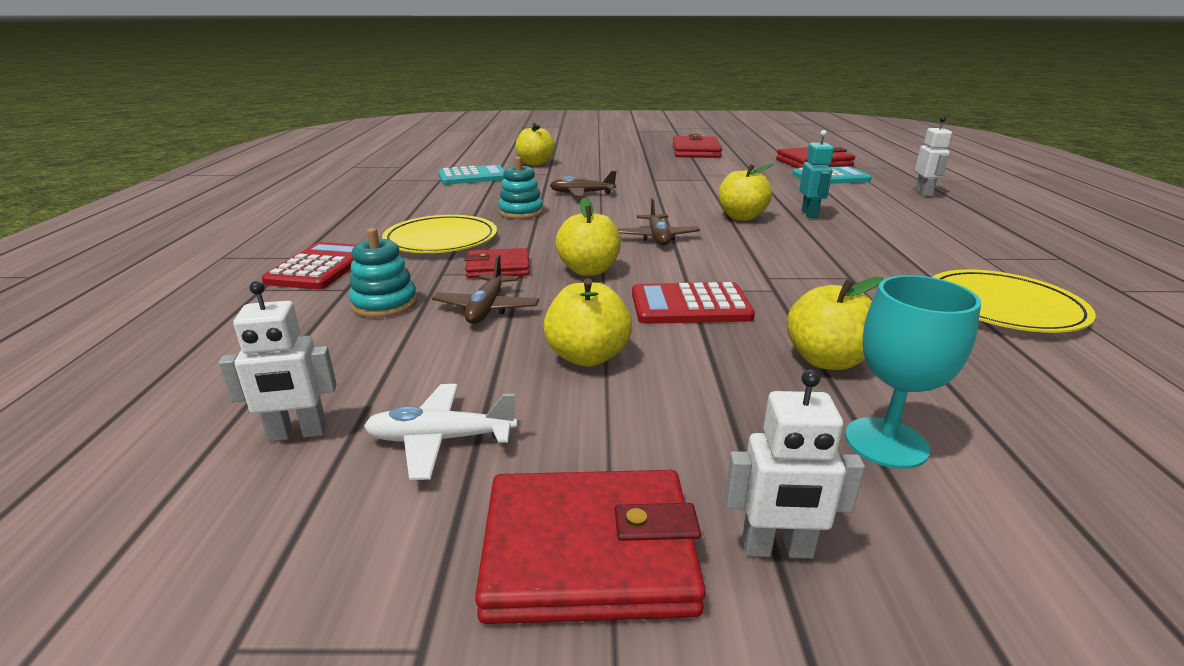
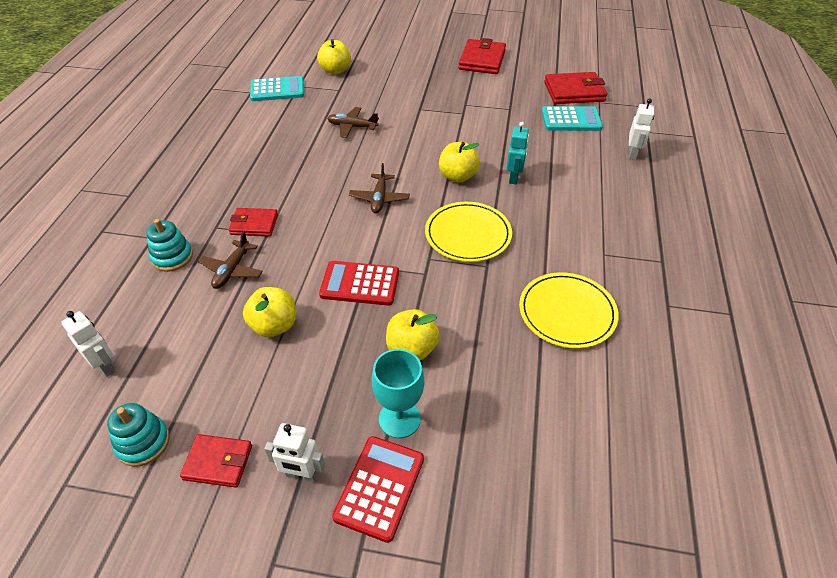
camera: 10 degrees right, 20 degrees up
(297, 433) = (105, 366): white robot -> white robot turned 135 degrees counterclockwise
(320, 267) = (141, 210): red calculator -> red calculator (380, 488)
(441, 239) = (227, 184): yellow plate -> yellow plate (468, 234)
(441, 439) = (174, 381): white plane -> none
(521, 212) = (295, 151): turquoise stacking toy -> turquoise stacking toy (143, 443)
(588, 270) = (312, 235): yellow apple -> none
(589, 552) = (218, 462): red wallet -> red wallet, size x0.62

